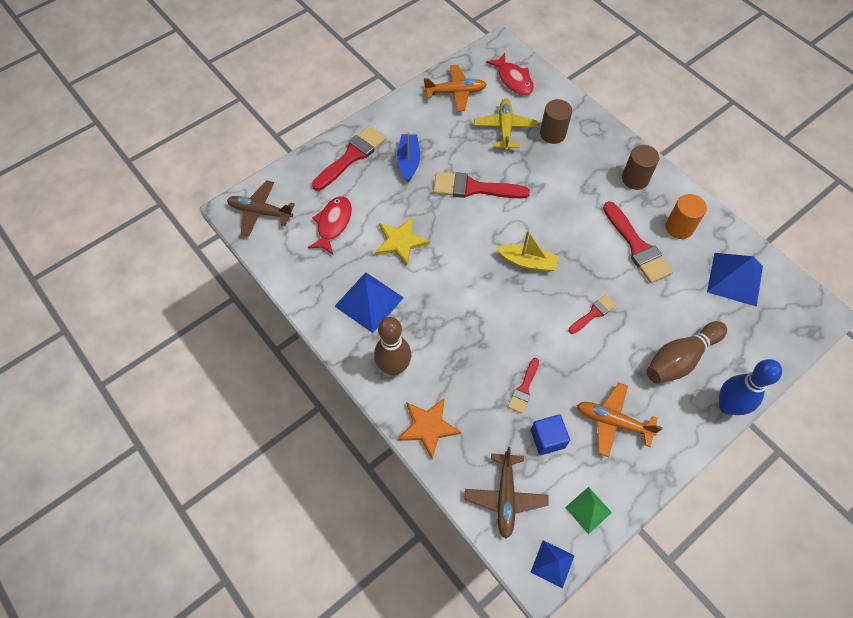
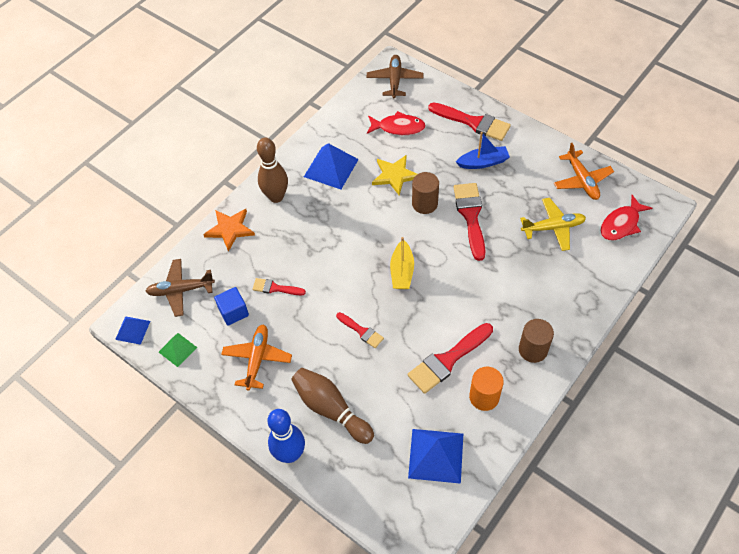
camera: 80 degrees right, 5 degrees down
(552, 134) = (563, 268): brown cylinder -> brown cylinder (424, 204)

